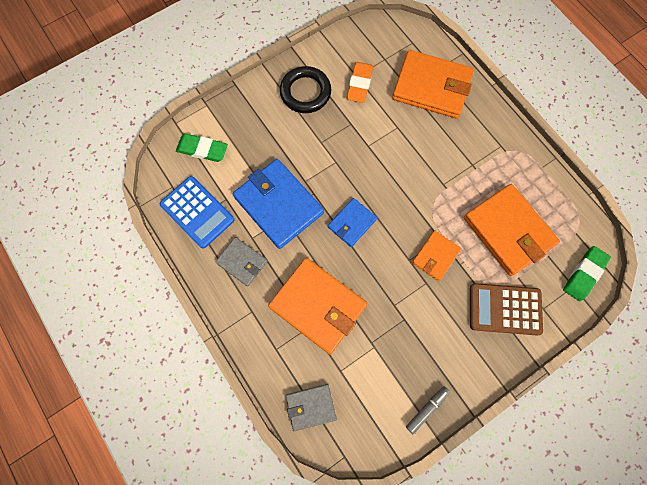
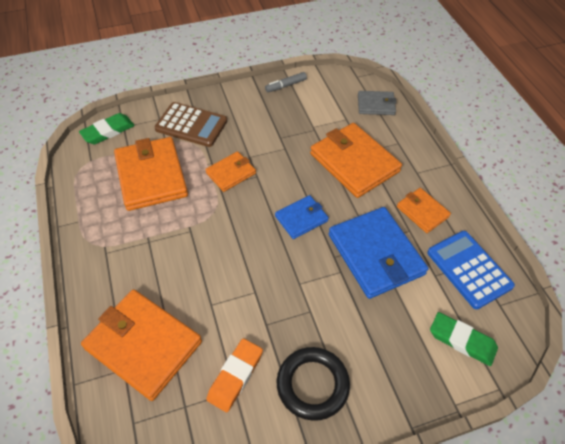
camera: 165 degrees left, 20 degrees down
(242, 262) = (422, 212): grey wallet -> orange wallet

